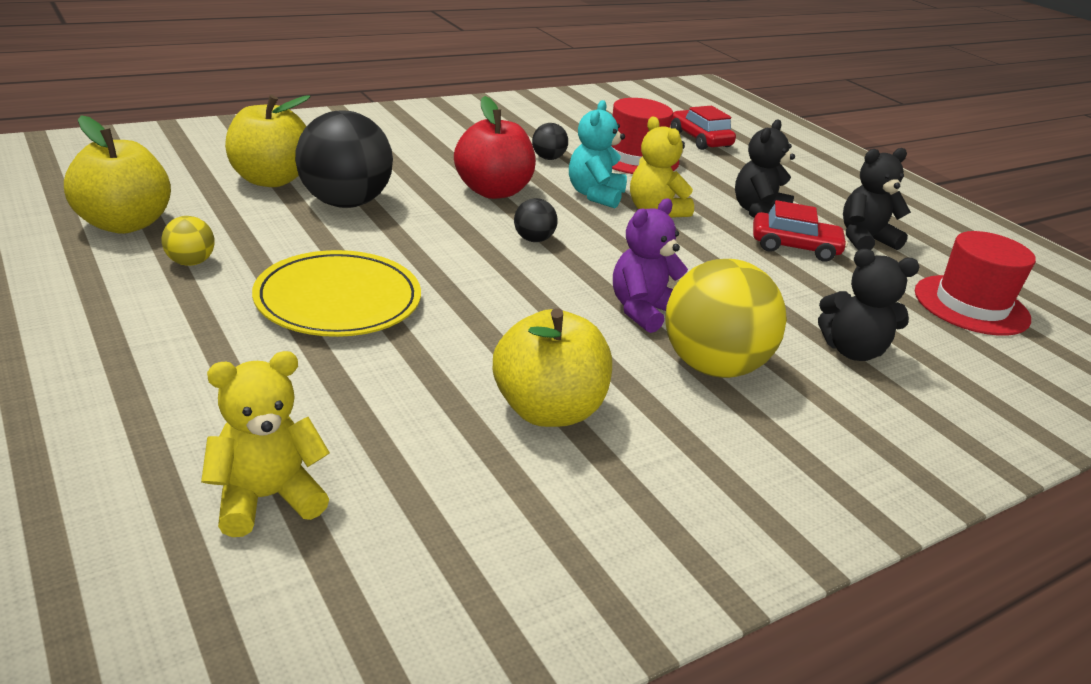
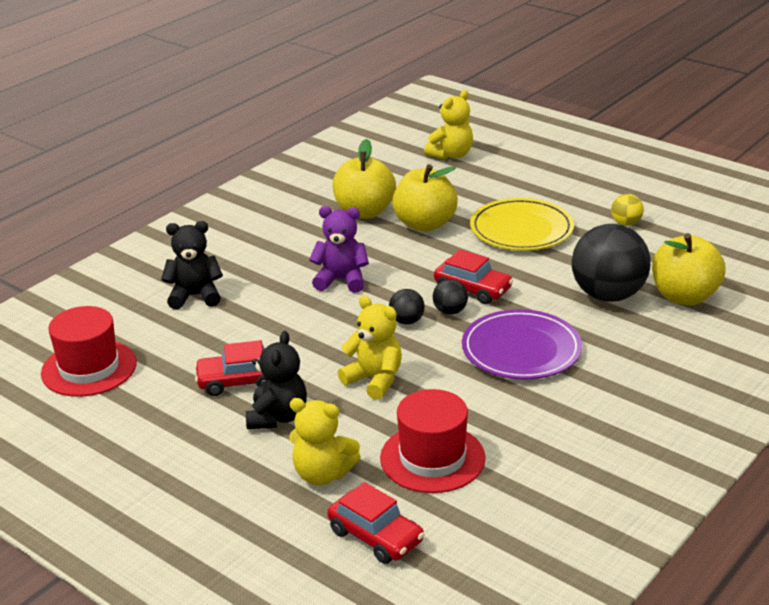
camera: 165 degrees right, 0 degrees up
(124, 224) = (700, 232): yellow apple -> yellow apple (425, 224)
(486, 252) = (472, 289): none -> red car
(493, 191) = (521, 350): red apple -> purple plate
(548, 158) = (514, 417): black ball -> black ball (407, 321)
(595, 195) = (436, 380): turquoise teddy bear -> none
(643, 311) = (341, 280): purple teddy bear -> purple teddy bear turned 105 degrees counterclockwise
(712, 366) = (285, 258): yellow ball -> none
(728, 173) = (322, 474): none -> yellow teddy bear
(864, 239) = (171, 417): black teddy bear -> none

